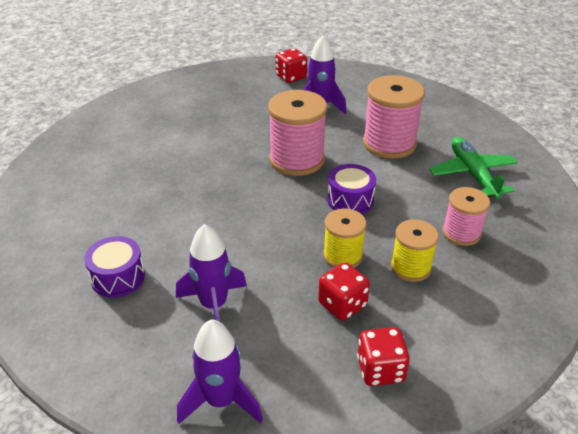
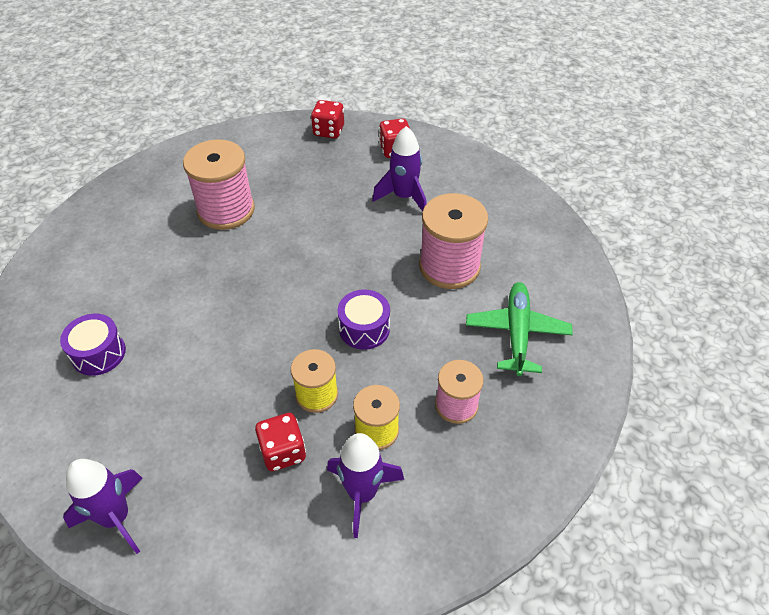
camera: 20 degrees right, 10 degrees up
(214, 305) = (165, 412): purple rocket -> purple rocket (362, 493)
(297, 160) = (339, 262): pink spool -> pink spool (226, 210)
(380, 370) = (275, 538): red dice -> red dice (328, 131)

